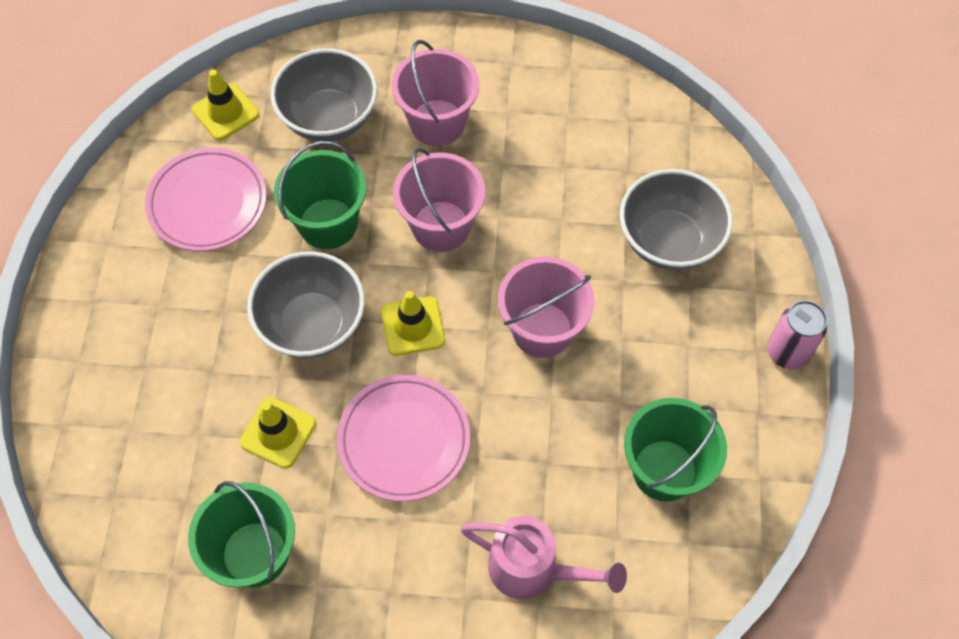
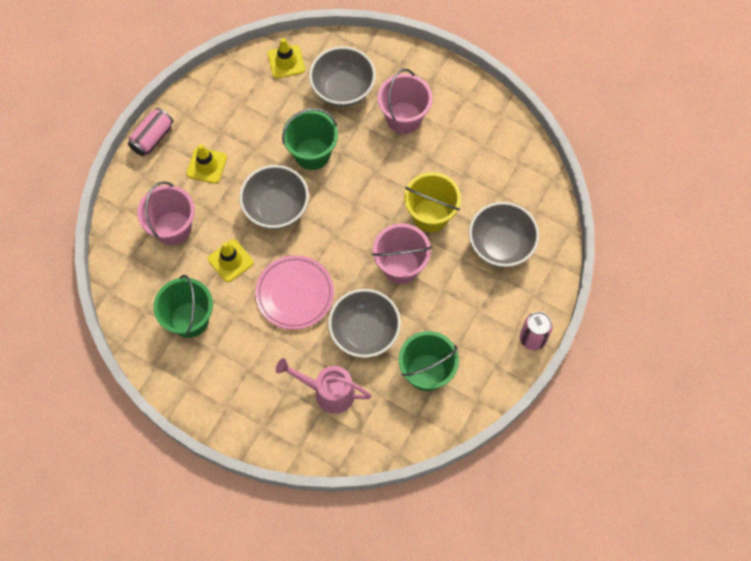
camera: 25 degrees right, 5 degrees up
(66, 299) = (152, 138): none -> pink can
(208, 203) = (251, 113): pink plate -> none
(413, 326) = (330, 233): yellow traffic cone -> yellow traffic cone (206, 165)
(441, 226) = (374, 182): pink bucket -> pink bucket (173, 228)
(533, 569) = (328, 392): pink watering can -> pink watering can turned 150 degrees clockwise
(540, 452) = (364, 332): none -> grey bowl
(547, 240) = (430, 215): none -> yellow bucket

